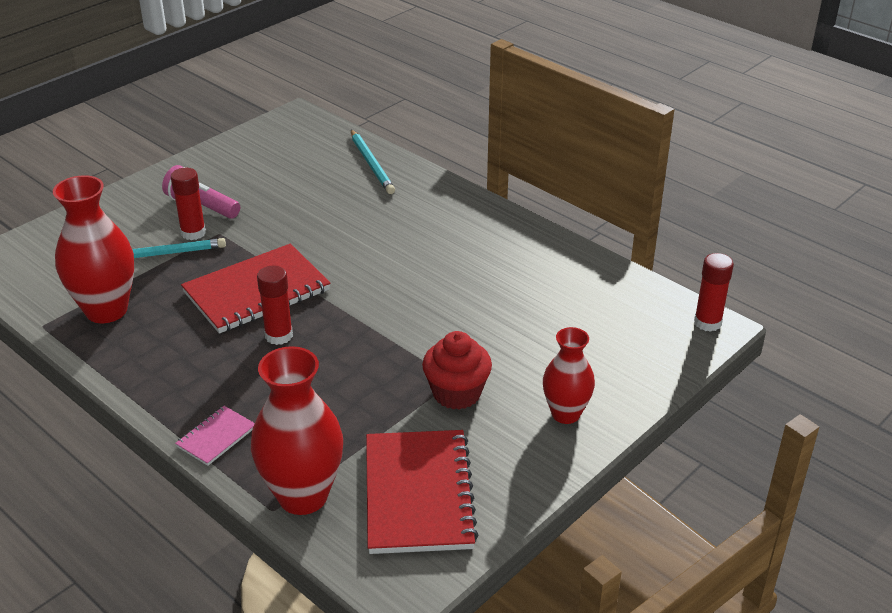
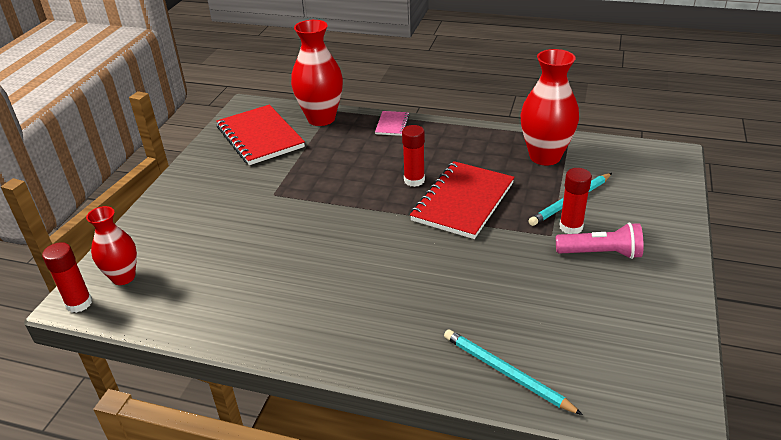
camera: 155 degrees right, 0 degrees up
(456, 393) = (266, 187): red cupcake -> none
(565, 414) = (187, 199): red vase -> red vase (123, 277)

